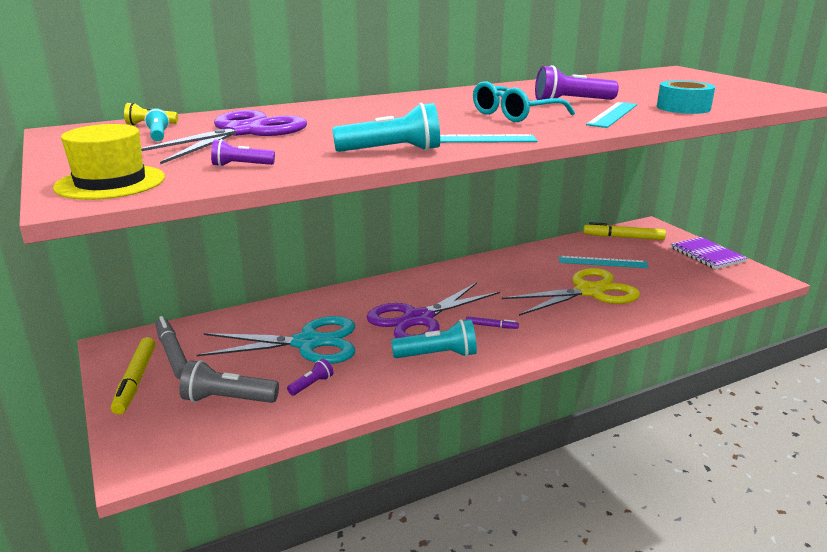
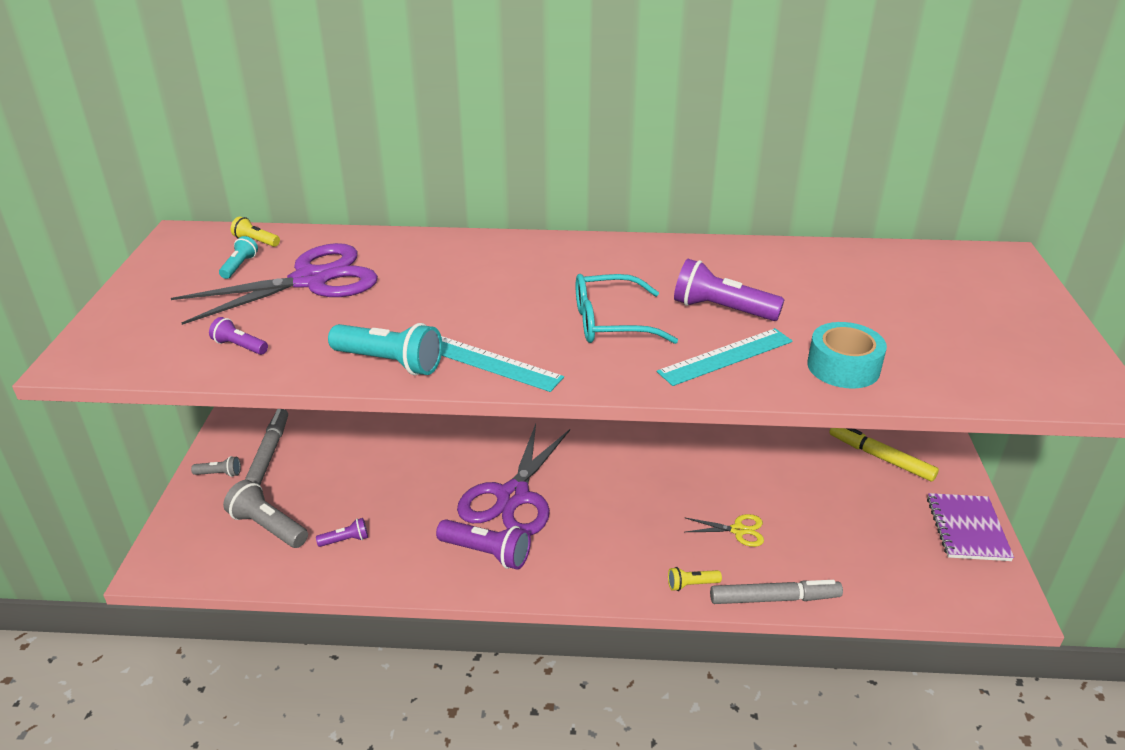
camera: 30 degrees right, 10 degrees up
(110, 182) = (123, 342): yellow hat -> none
(136, 380) = (219, 474): yellow marker -> grey flashlight
(308, 343) = (385, 486): turquoise scissors -> none
(418, 319) = (513, 496): purple scissors -> purple scissors turned 60 degrees counterclockwise
(437, 355) = (486, 553): turquoise flashlight -> purple flashlight
(491, 326) = (577, 536): purple marker -> none
(589, 292) = (738, 530): yellow scissors -> yellow scissors, size x0.46
(596, 326) = (691, 584): none -> yellow flashlight
(602, 262) = (806, 490): turquoise ruler -> none
(652, 316) = (774, 598): none -> grey marker

